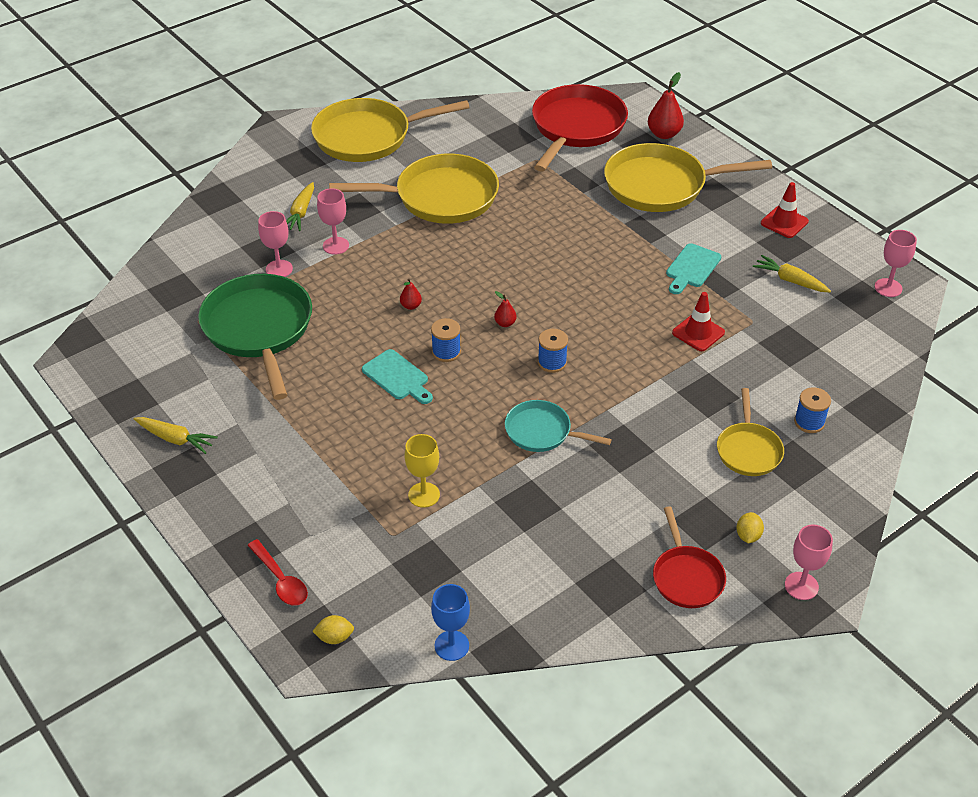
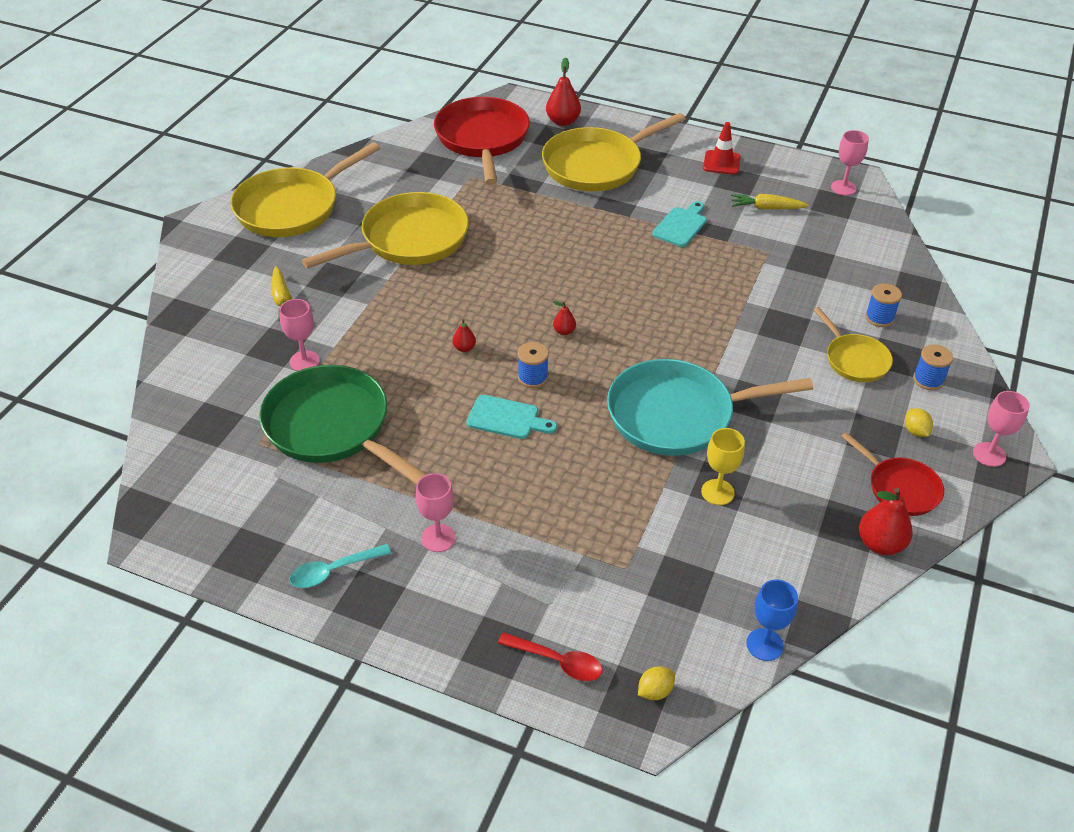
camera: 30 degrees left, 0 degrees up
(175, 439) = (333, 571): yellow carrot -> turquoise spoon
(335, 246) = (344, 319): pink goblet -> pink goblet (438, 538)
(424, 495) = (622, 517): yellow goblet -> yellow goblet (717, 492)
(542, 432) = (677, 414): turquoise pan -> turquoise pan, size x1.85
(552, 362) = (634, 350): blue spool -> blue spool (928, 380)
(624, 614) = (880, 544): none -> red pear
(692, 268) = (681, 225): turquoise cutting board -> turquoise cutting board turned 150 degrees counterclockwise
(698, 333) = (732, 278): red traffic cone -> none

